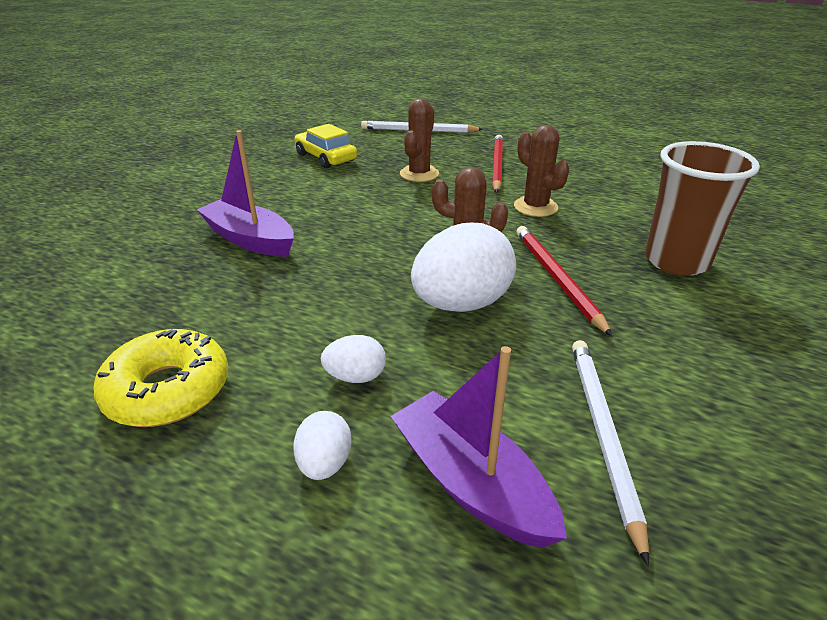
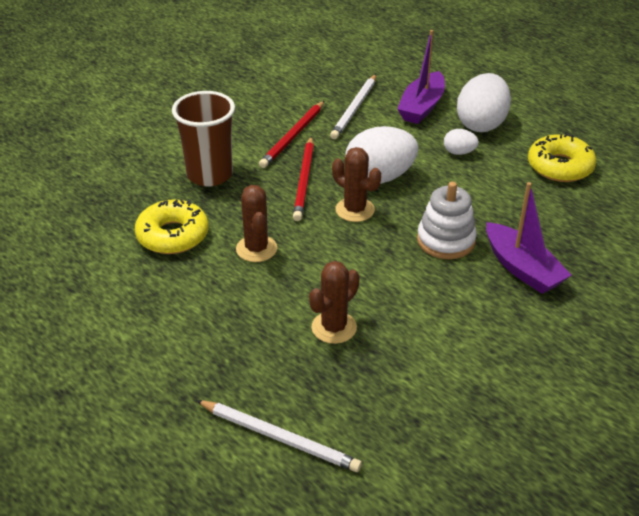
camera: 160 degrees left, 5 degrees up
(324, 463) = (481, 124): white egg -> white egg, size x2.08
(326, 157) = (431, 394): yellow car -> none
(342, 248) = (446, 240): none -> white stacking toy
(471, 483) = (422, 107): purple boat -> purple boat turned 45 degrees clockwise
(497, 166) = (239, 321): red pencil -> red pencil (293, 136)
(626, 202) = (173, 235): none -> yellow donut

